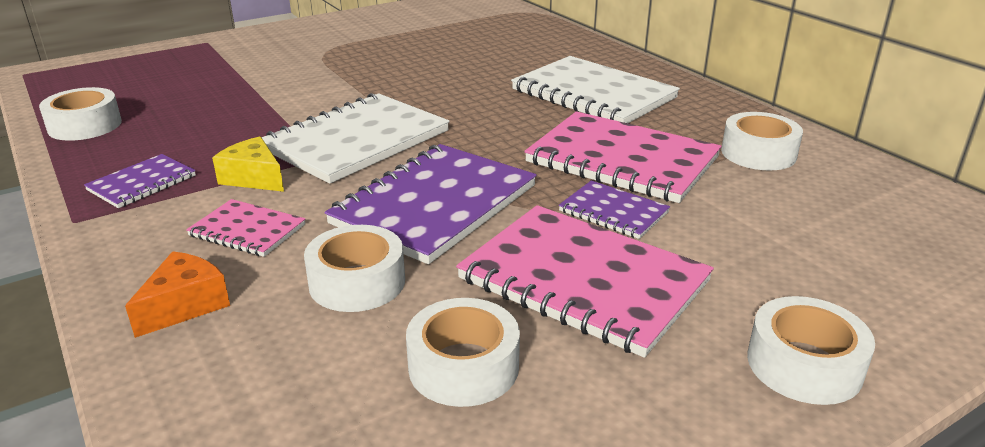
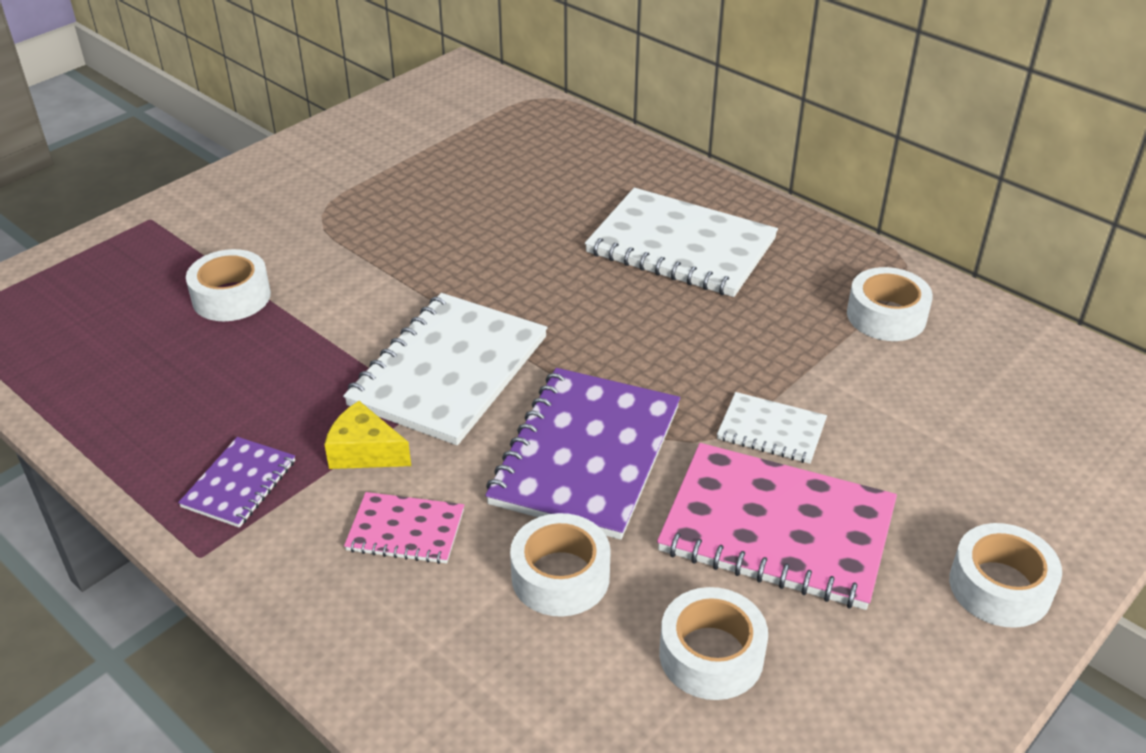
camera: 15 degrees left, 10 degrees up
(85, 125) = (98, 402): white tape -> white tape (231, 297)
(185, 305) = (403, 643): orange cheese -> none
(613, 212) = (771, 430): purple notebook -> white notebook
(622, 160) = (752, 351): pink notebook -> none

